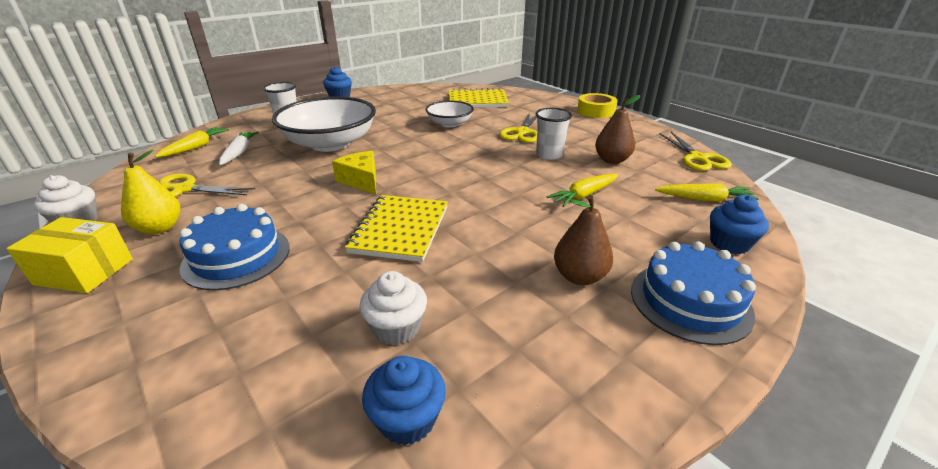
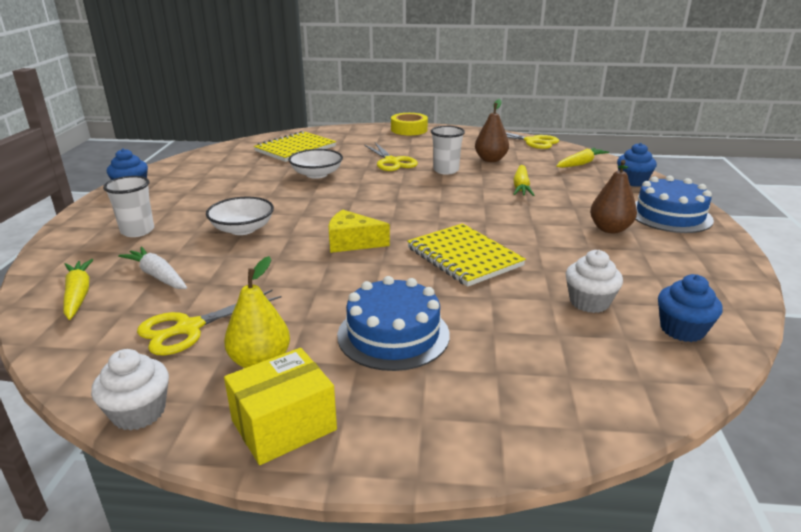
camera: 45 degrees left, 5 degrees down
(330, 143) = (242, 229): white bowl -> white bowl, size x0.54

